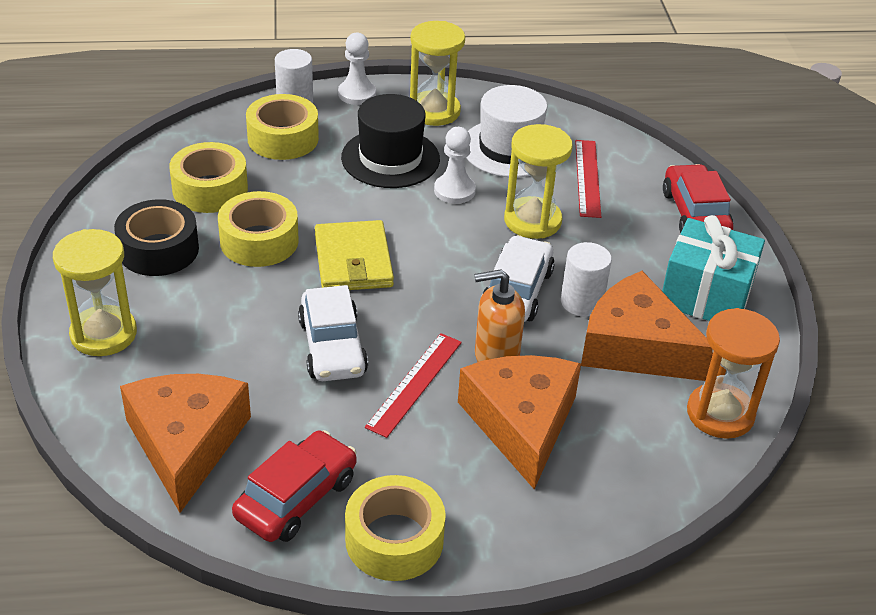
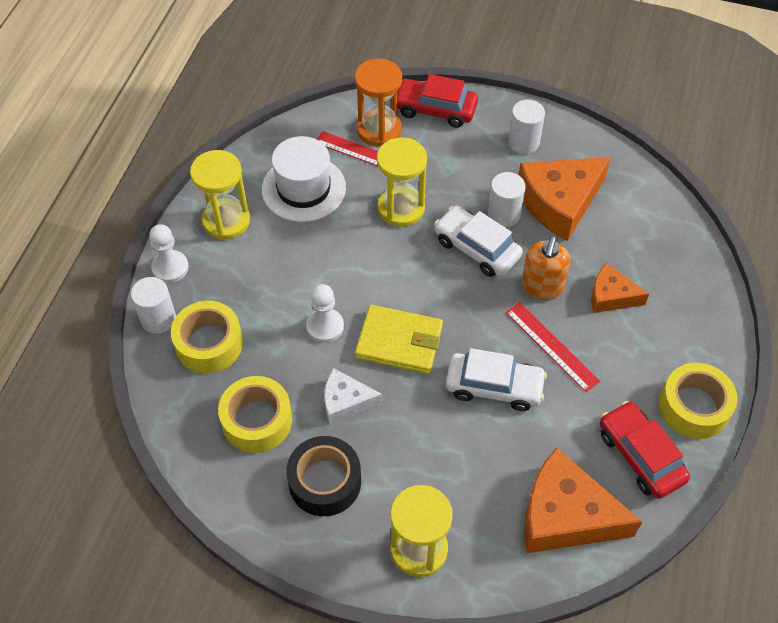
camera: 65 degrees left, 15 degrees up
(259, 241) = (345, 402): yellow tape -> white cheese
(390, 158) = (277, 273): black hat -> none
(454, 190) = (341, 244): white pawn -> white pawn (325, 326)
(521, 423) = (611, 296): orange cheese -> orange cheese, size x0.56
(706, 295) = (523, 142): turquoise gift -> white cylinder
(720, 414) = (636, 184): orange hourglass -> orange hourglass (379, 129)

